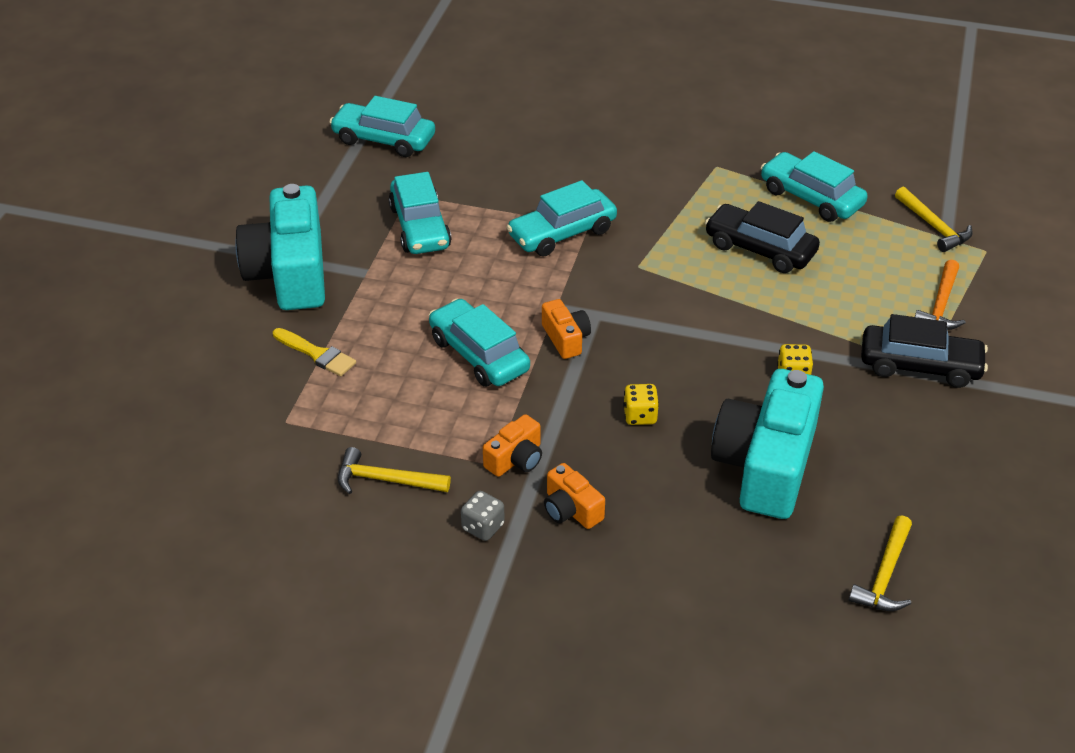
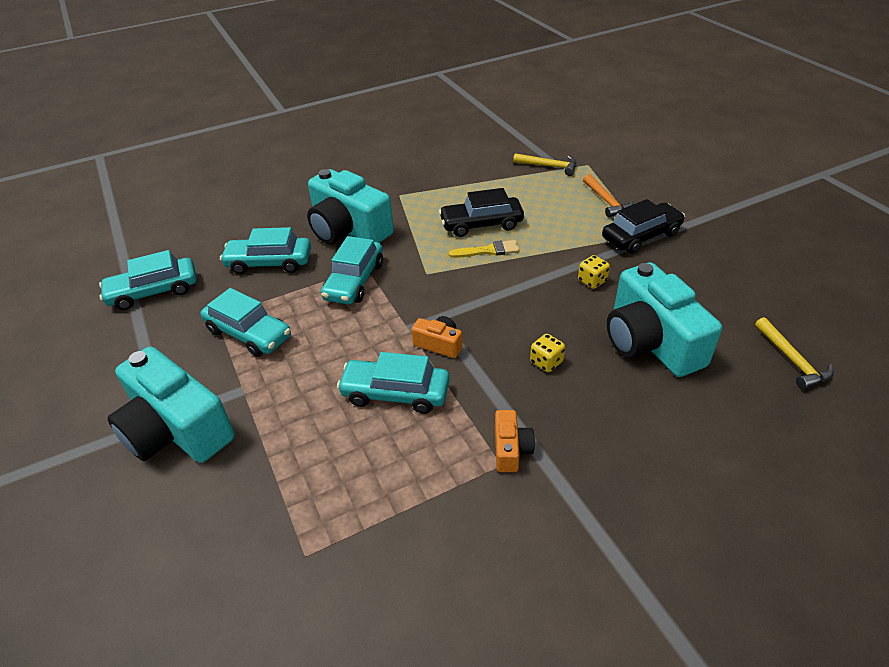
camera: 40 degrees left, 0 degrees up
(317, 354) = (270, 478): yellow brush -> yellow brush (488, 251)
(386, 480) = (442, 540): yellow hammer -> none
(483, 527) = (553, 519): grey dice -> none
(571, 509) = (589, 457): orange camera -> none
(618, 176) = (348, 230): none -> turquoise camera
(811, 198) = (471, 184): turquoise car -> turquoise car (269, 263)

